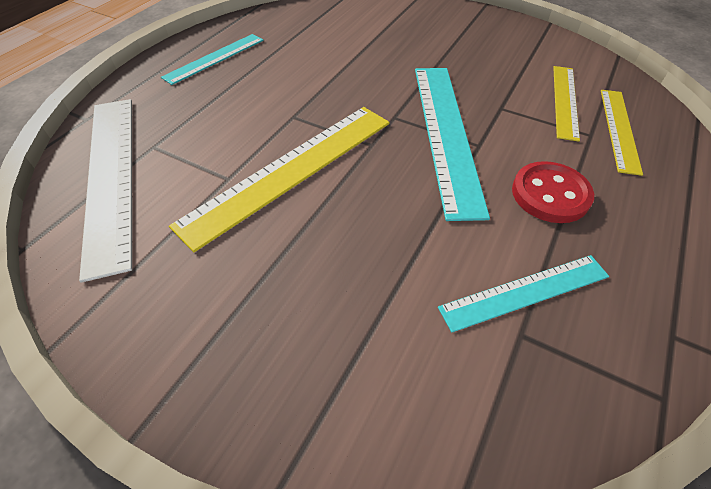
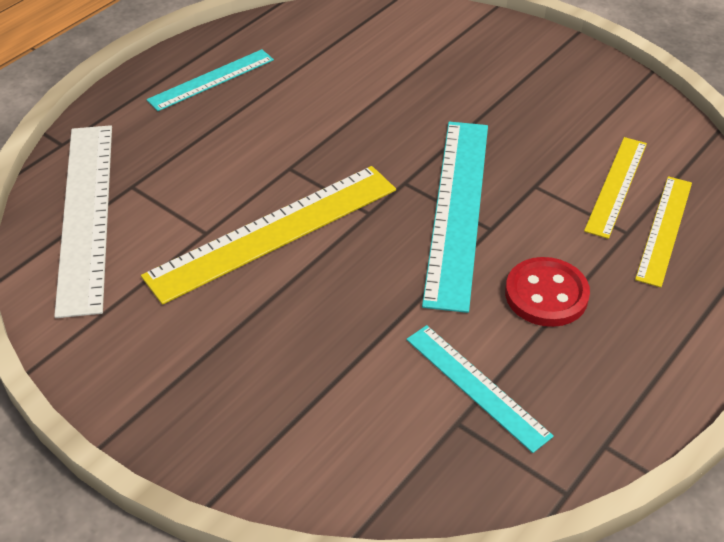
camera: 10 degrees right, 5 degrees down
(525, 292) = (476, 386): turquoise ruler -> turquoise ruler turned 60 degrees clockwise

